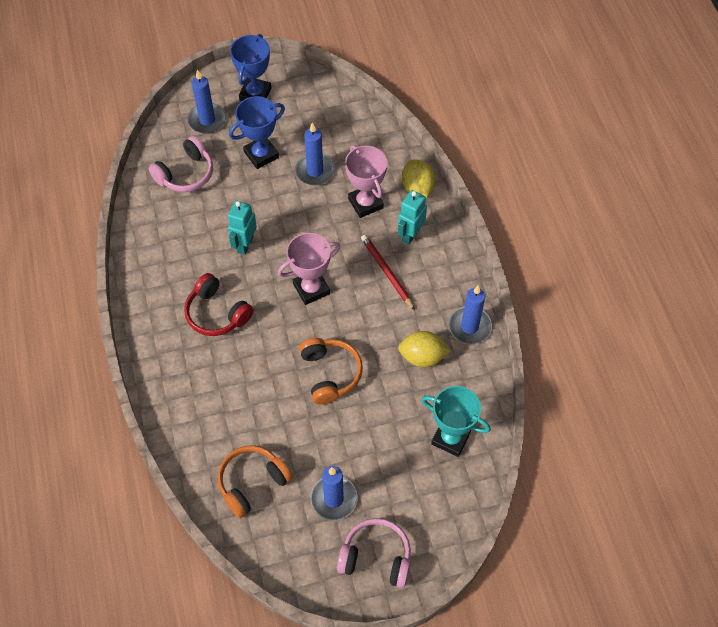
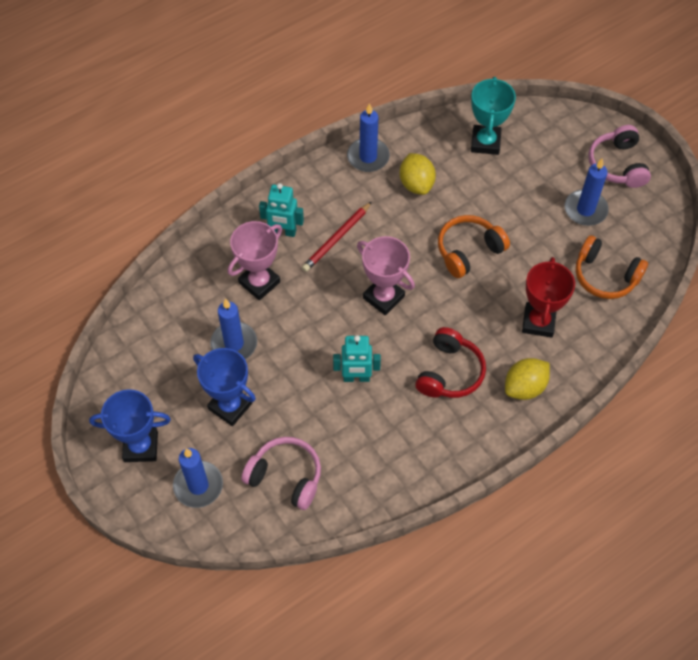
camera: 110 degrees left, 0 degrees up
(231, 402) = (538, 322): none -> red trophy
(417, 188) = (222, 242): yellow lemon -> yellow lemon (524, 387)

